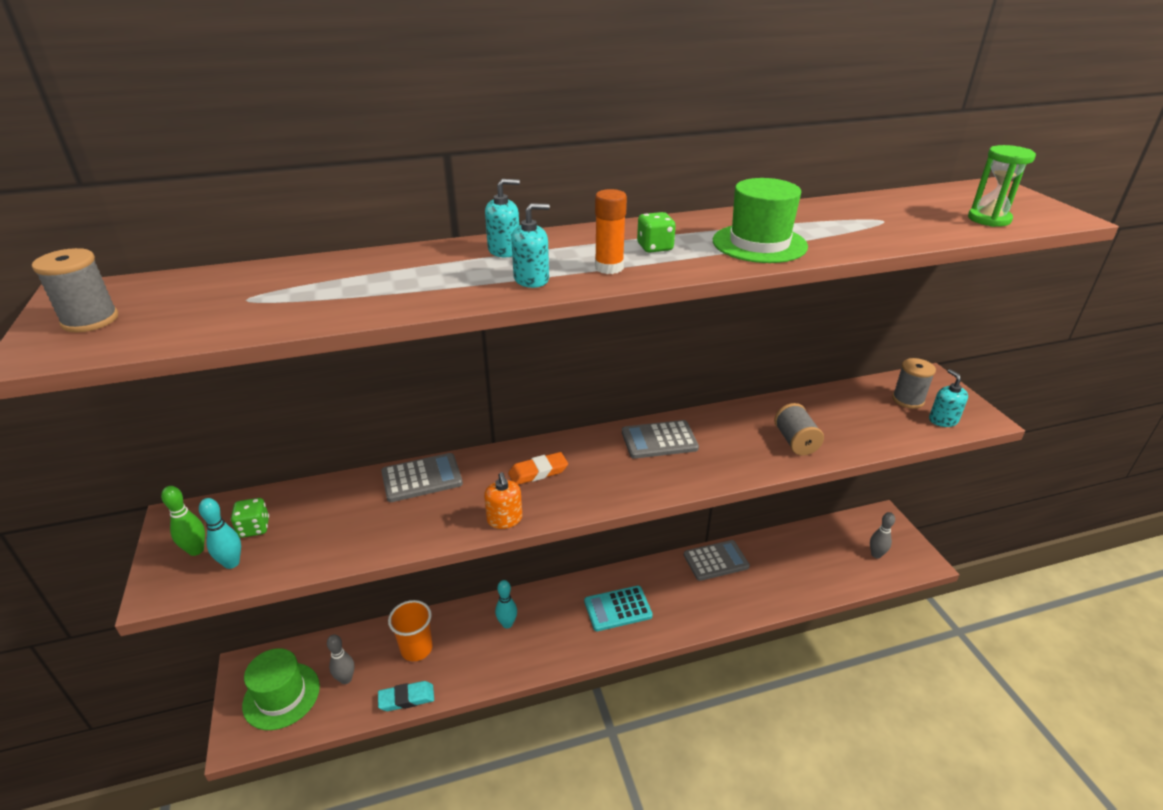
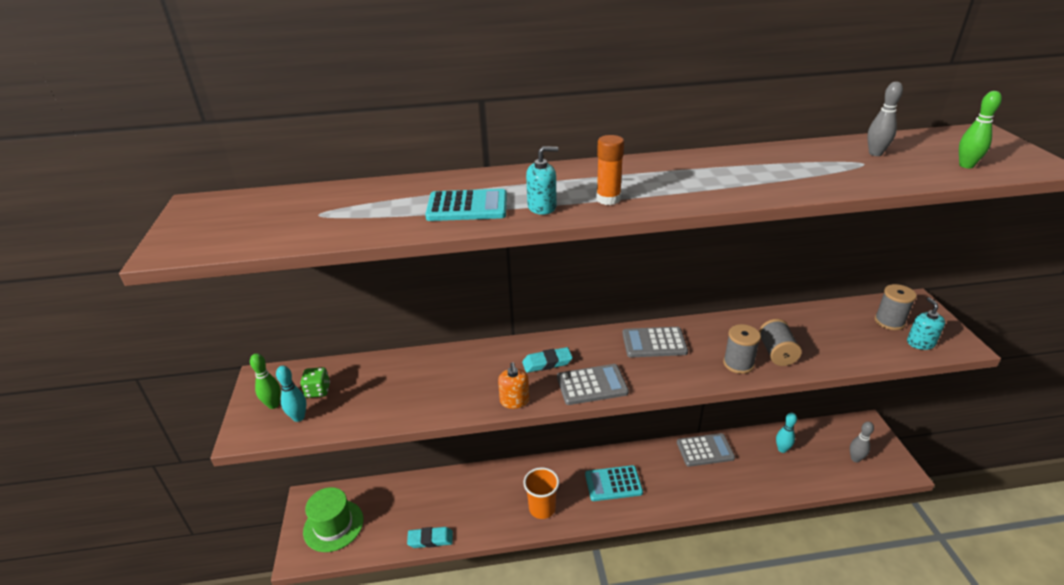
camera: 10 degrees right, 0 degrees up
(90, 320) = (205, 226): grey spool -> grey spool (738, 364)
(346, 679) = (384, 518): grey bowling pin -> grey bowling pin (875, 153)
(416, 649) = (442, 499): orange cup -> orange cup (542, 508)
(422, 478) = (451, 360): grey calculator -> grey calculator (592, 385)
(439, 282) = (467, 206): none -> turquoise calculator
(504, 250) = (524, 180): turquoise soap dispenser -> none
(507, 624) = (518, 486): turquoise bowling pin -> turquoise bowling pin (782, 449)
(538, 472) = (547, 363): orange eraser -> turquoise eraser
(655, 247) = (651, 182): green dice -> none
(759, 243) = (744, 182): green hat -> none
(989, 219) = (966, 165): green hourglass -> green bowling pin

